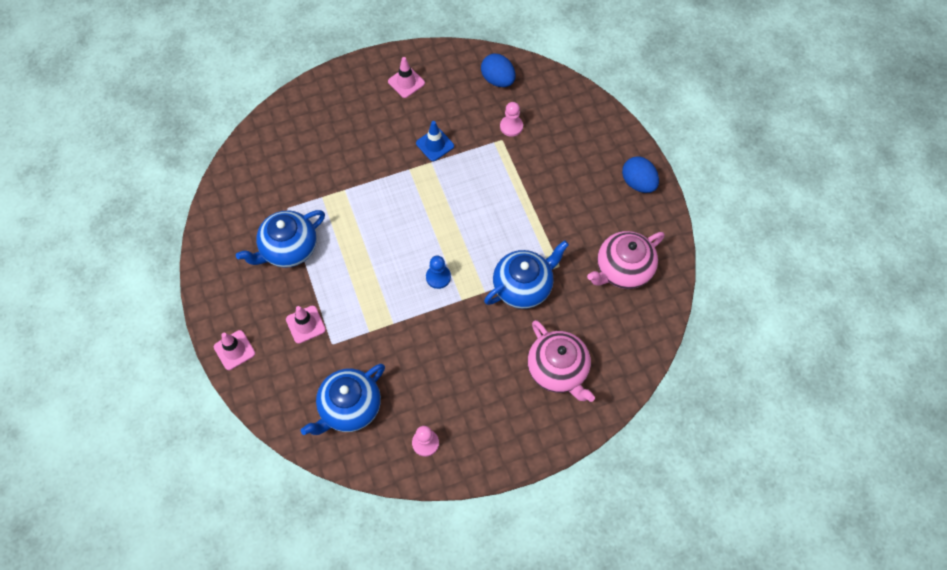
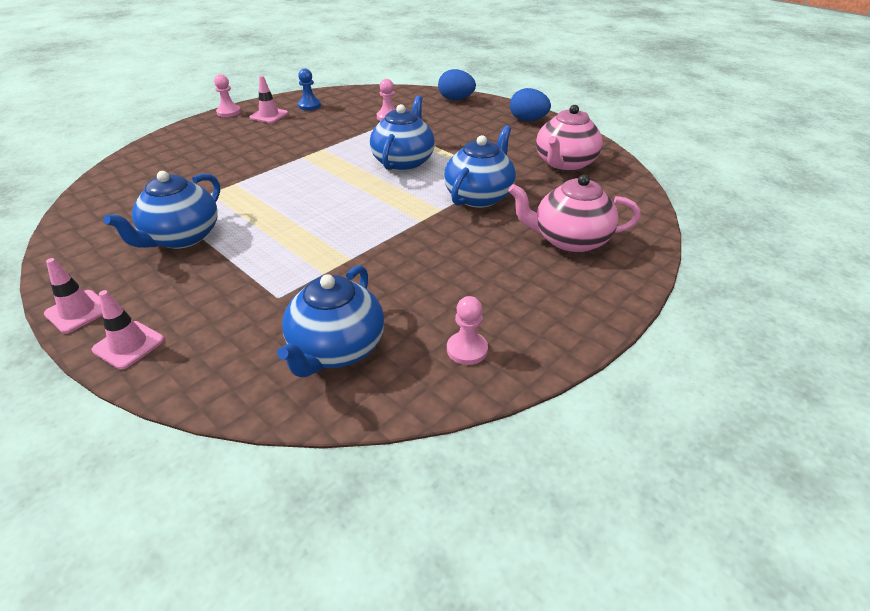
camera: 25 degrees left, 25 degrees down
(305, 324) = (232, 291): pink traffic cone -> pink traffic cone (78, 311)
(373, 62) = (228, 112): none -> pink pawn
(435, 144) = (320, 139): blue traffic cone -> none
(438, 277) = (381, 213): blue pawn -> blue pawn (309, 106)
(488, 210) = (403, 162): none -> blue teapot
(498, 80) = (357, 99): blue egg -> blue egg (456, 99)
(558, 370) = (570, 240): pink teapot -> pink teapot turned 150 degrees clockwise

